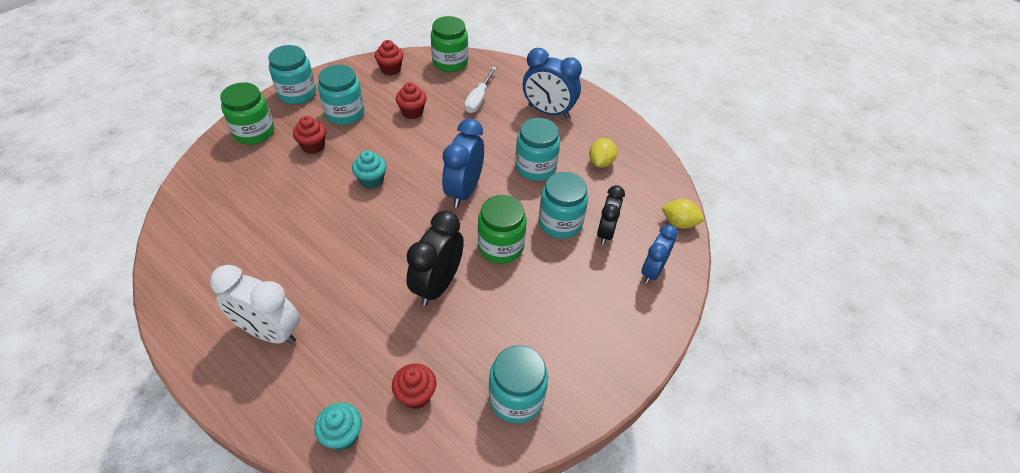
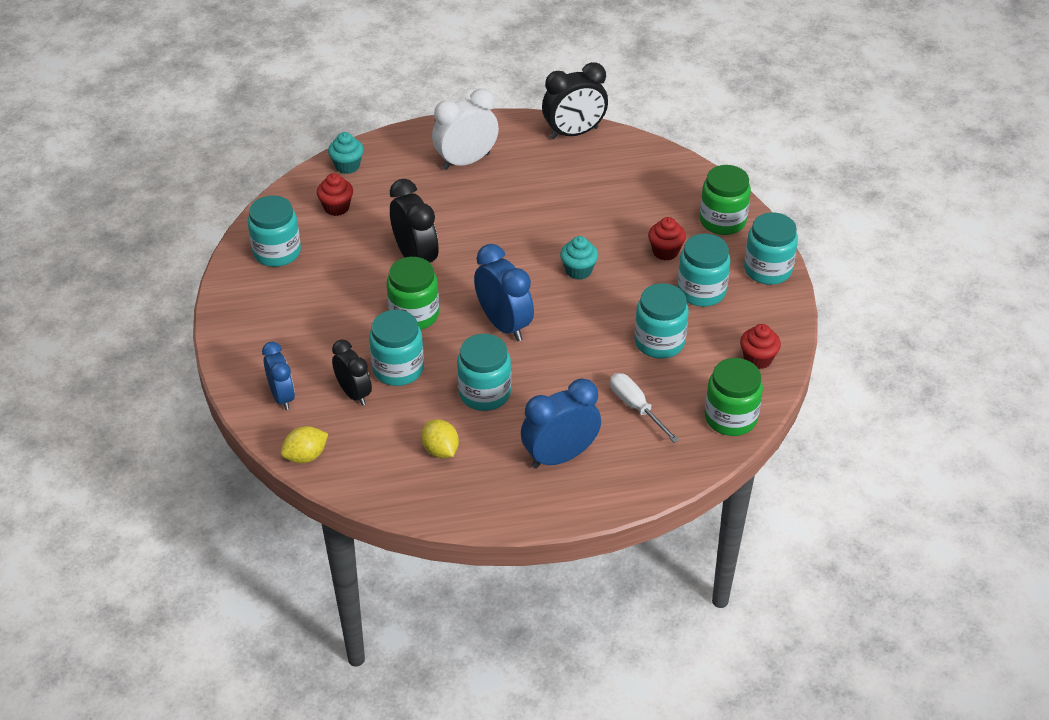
camera: 130 degrees right, 5 degrees down
(174, 273) = (574, 133): none -> black clock
(412, 112) = (659, 342): red cupcake -> turquoise jar

